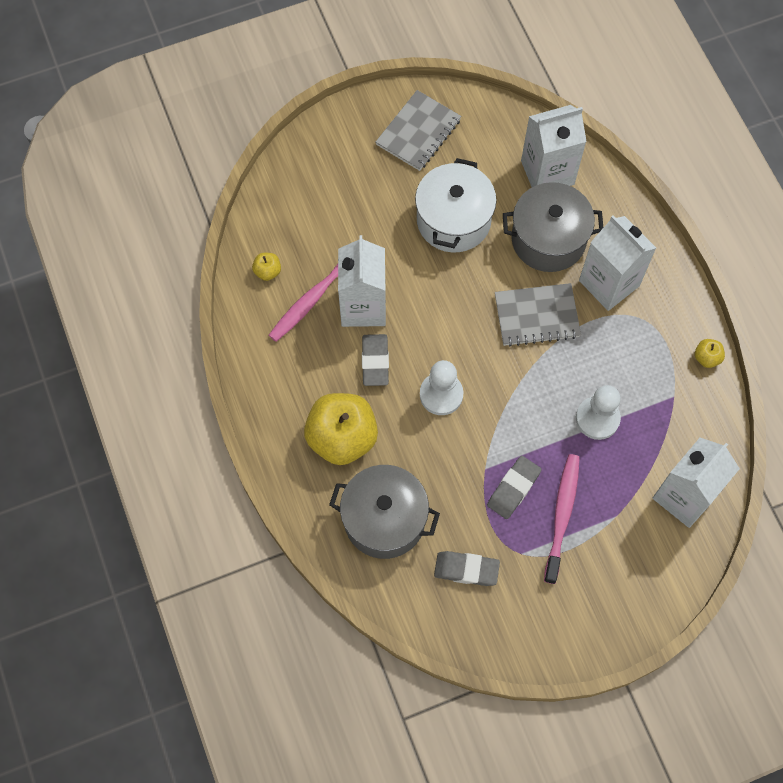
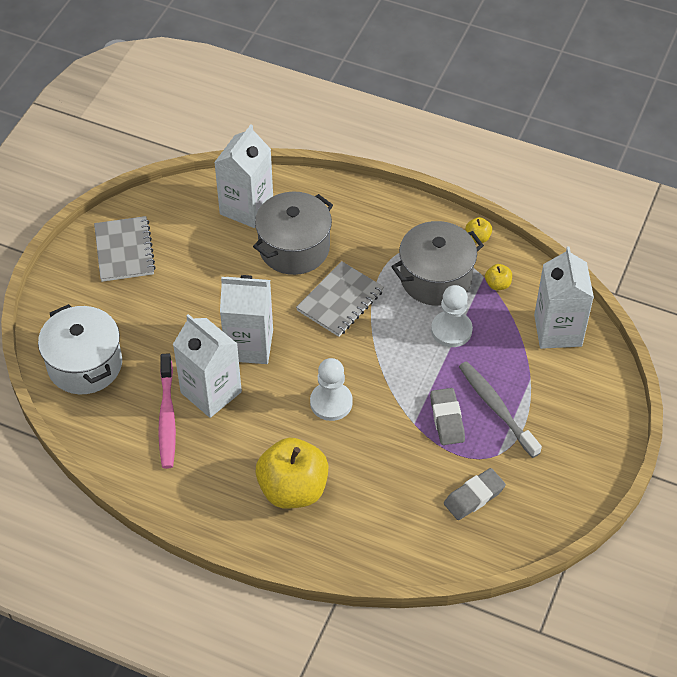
camera: 45 degrees left, 15 degrees down
(267, 271) = (112, 427): yellow apple -> yellow apple (497, 284)
(375, 362) = (260, 420): grey eraser -> none
(384, 519) = (383, 515): grey pot -> grey pot (435, 278)
(453, 220) = (214, 287): white pot -> white pot (85, 364)
(562, 515) = (496, 408): pink toothbrush -> grey toothbrush
(609, 283) = (365, 243): white carton -> white carton (249, 345)

